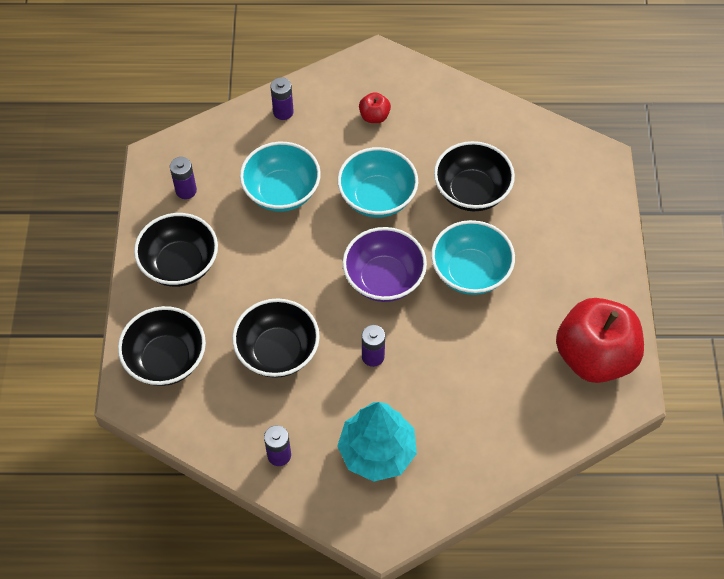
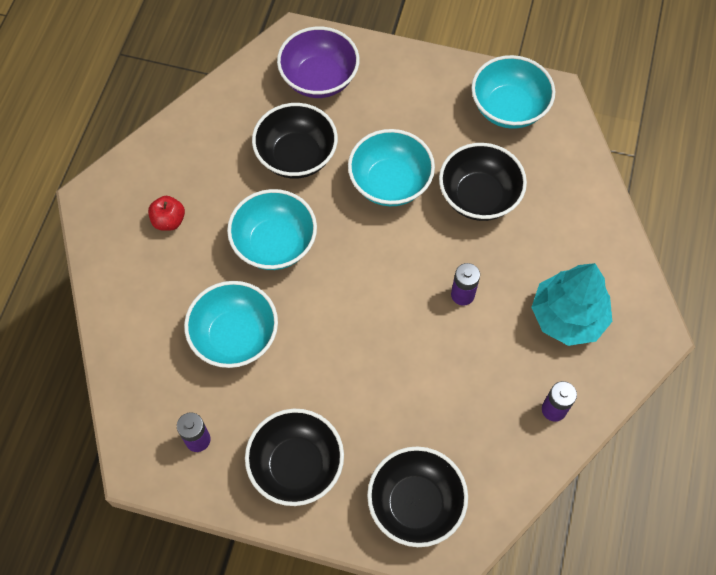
camera: 75 degrees left, 5 degrees up
(278, 351) = (434, 385): black bowl -> black bowl (479, 196)
(283, 112) = (126, 311): purple battery -> none
(384, 279) = (375, 262): purple bowl -> purple bowl (319, 79)
(594, 357) = (508, 108): red apple -> turquoise bowl

